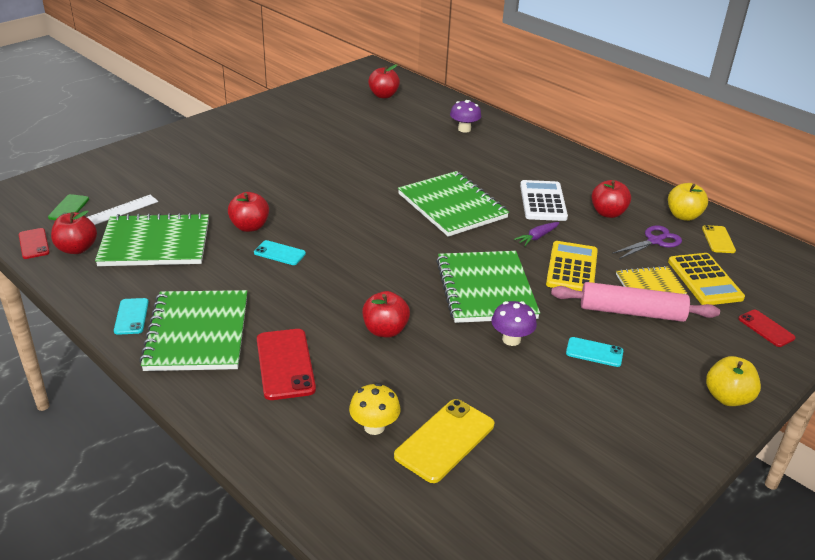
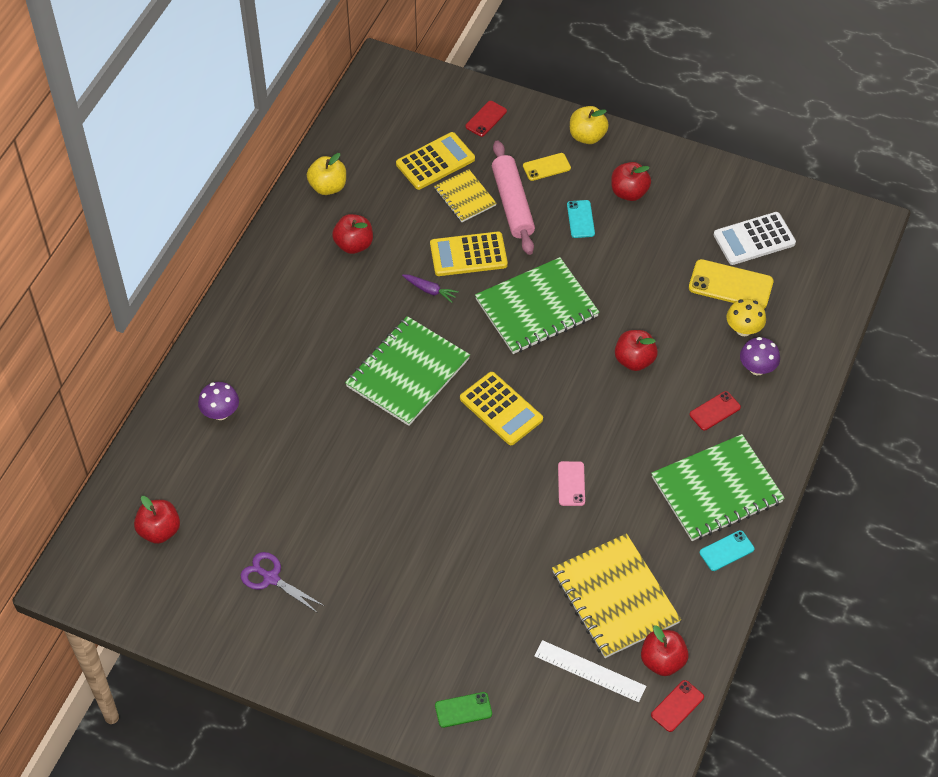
camera: 110 degrees left, 20 degrees up
(69, 208) = (601, 719): green phone -> green phone (463, 710)
(155, 243) = (615, 597): green notebook -> yellow notebook
(250, 227) = (541, 530): red apple -> red apple (629, 192)
(279, 253) = (571, 484): turquoise phone -> pink phone
(285, 364) = (715, 411): red phone -> red phone, size x0.59
(383, 239) = (501, 409): none -> yellow calculator
(511, 339) = (596, 274): purple mushroom -> purple mushroom (757, 368)
(543, 201) = (358, 300): white calculator -> white calculator (754, 239)
(655, 241) = (388, 202): purple scissors -> purple scissors (271, 578)
(718, 239) = (360, 158): yellow phone -> yellow phone (546, 167)

